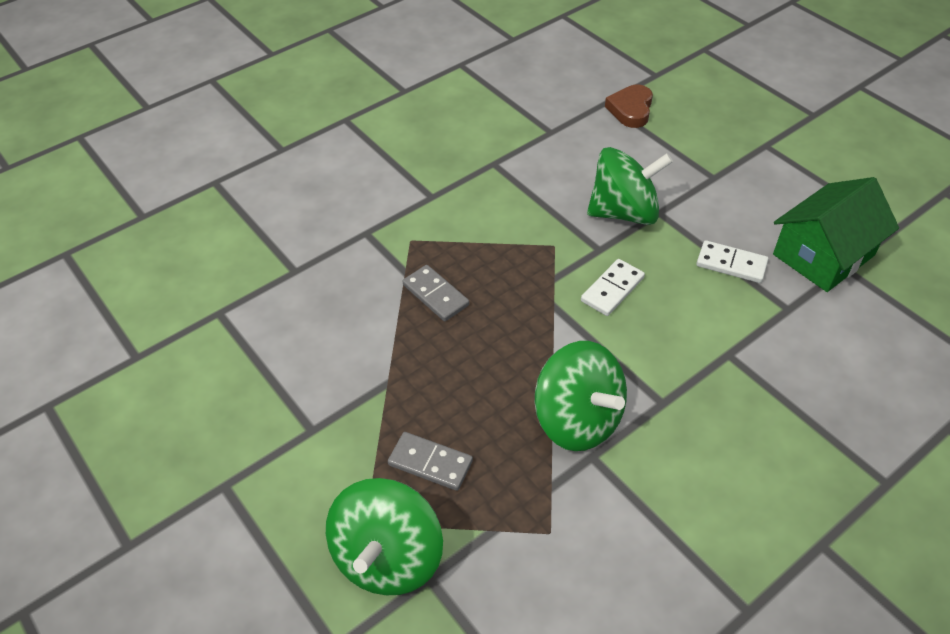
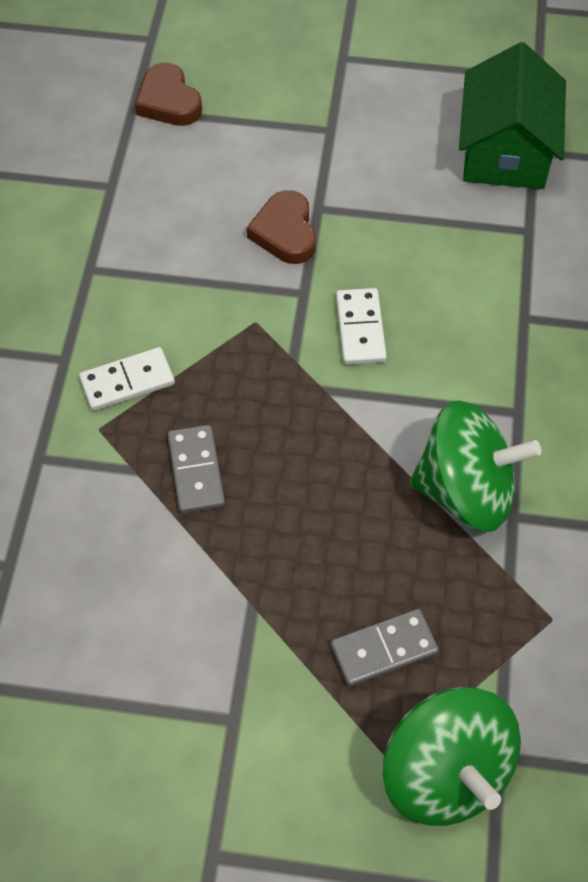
camera: 45 degrees left, 10 degrees up
(435, 295) = (196, 471): grey domino -> grey domino turned 75 degrees clockwise
(624, 212) = (285, 232): green spinning top -> brown heart
(731, 264) = (438, 219): white domino -> white domino (127, 382)

